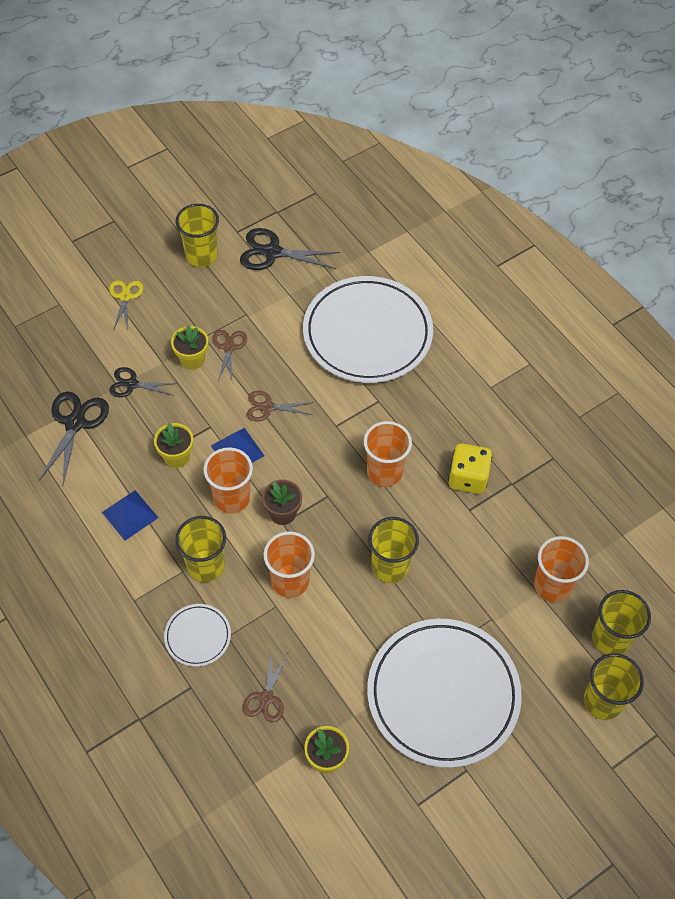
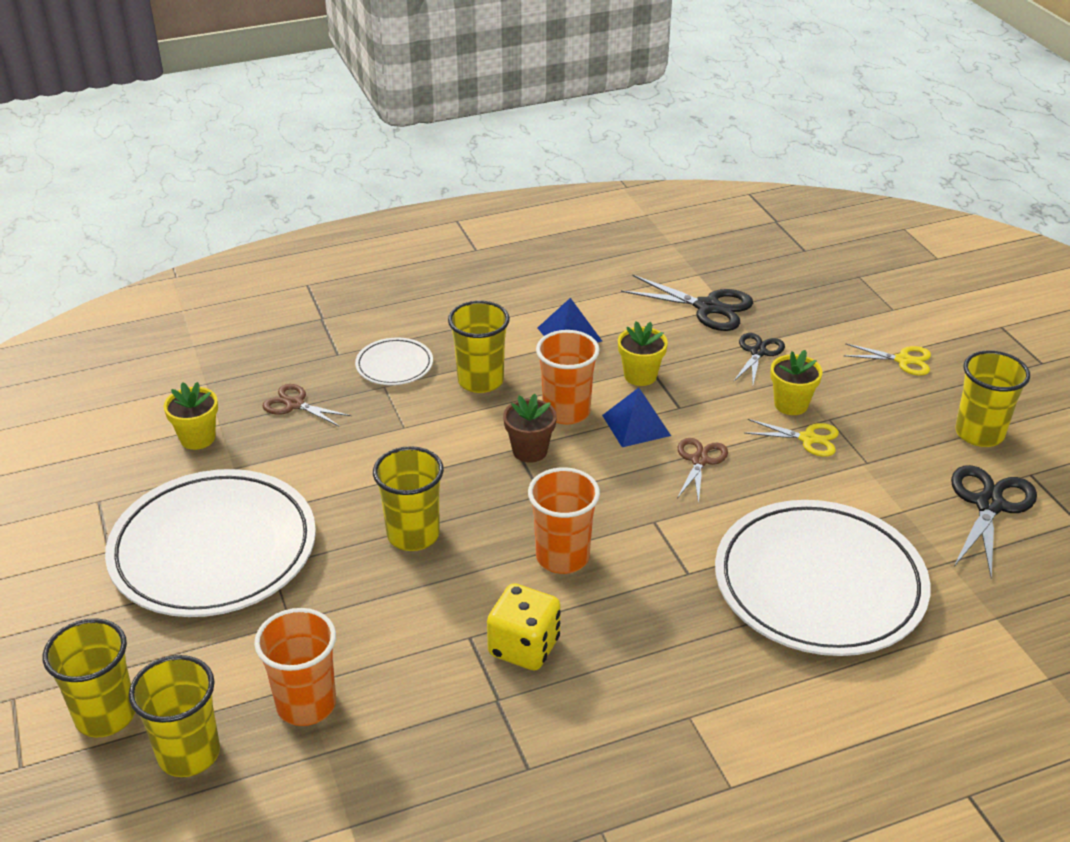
camera: 105 degrees right, 20 degrees down
(229, 347) = (808, 439): brown scissors -> yellow scissors
(290, 581) = (431, 443): orange cup -> none

